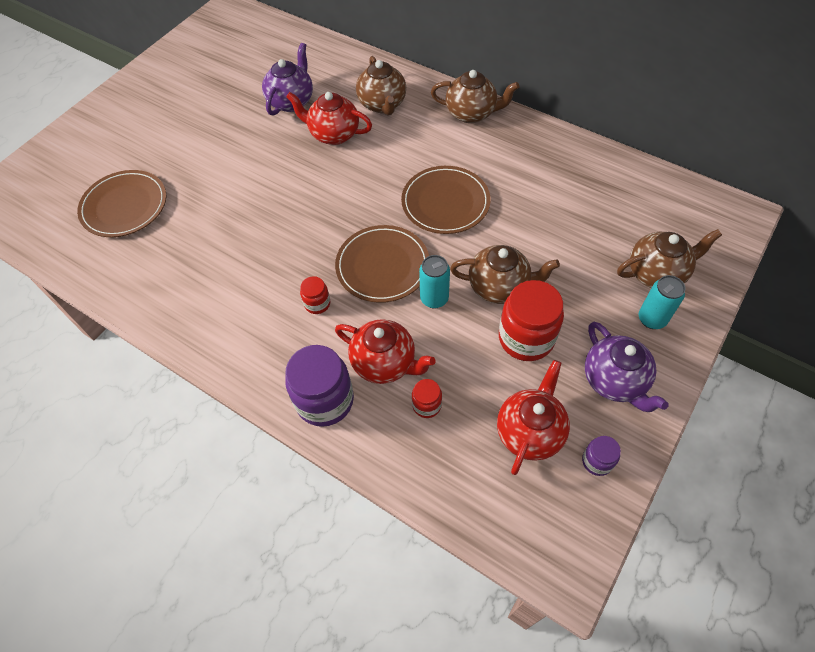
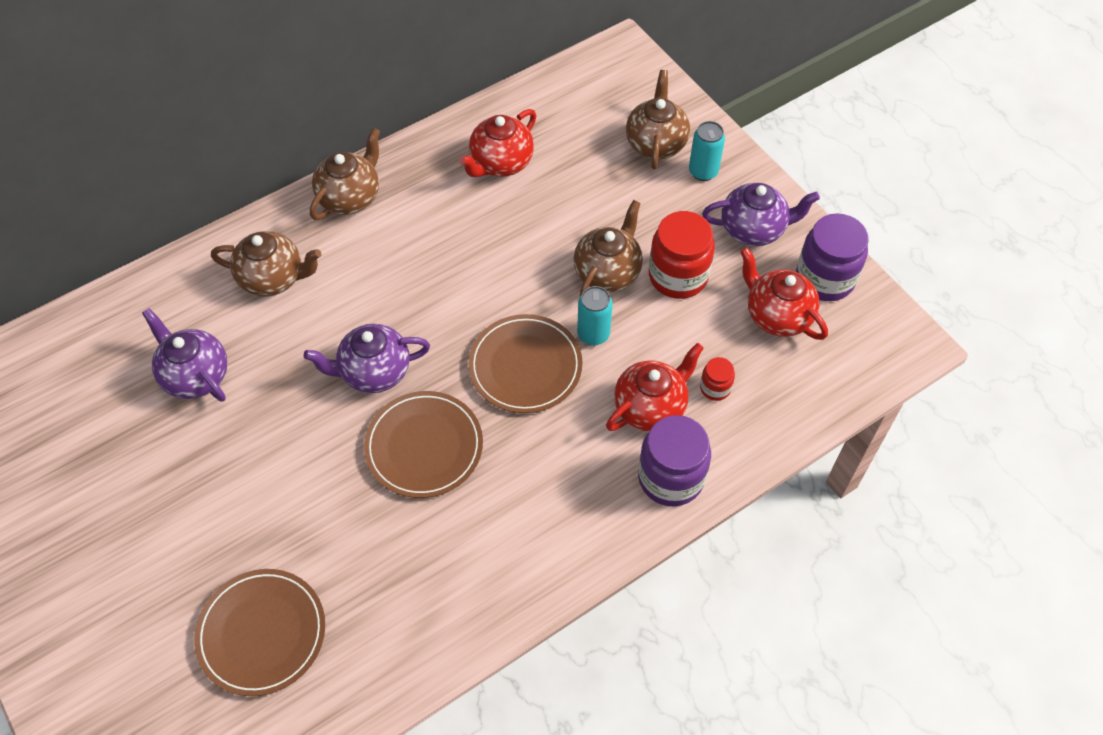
camera: 70 degrees left, 0 degrees up
(317, 304) = (544, 447): red jar -> none
(333, 134) = (290, 347): red teapot -> red teapot (500, 163)
(335, 183) = (374, 372): none -> purple teapot
(445, 202) = (469, 275): brown plate -> brown plate (424, 446)
(597, 461) = (825, 278): purple jar -> purple jar, size x2.03

